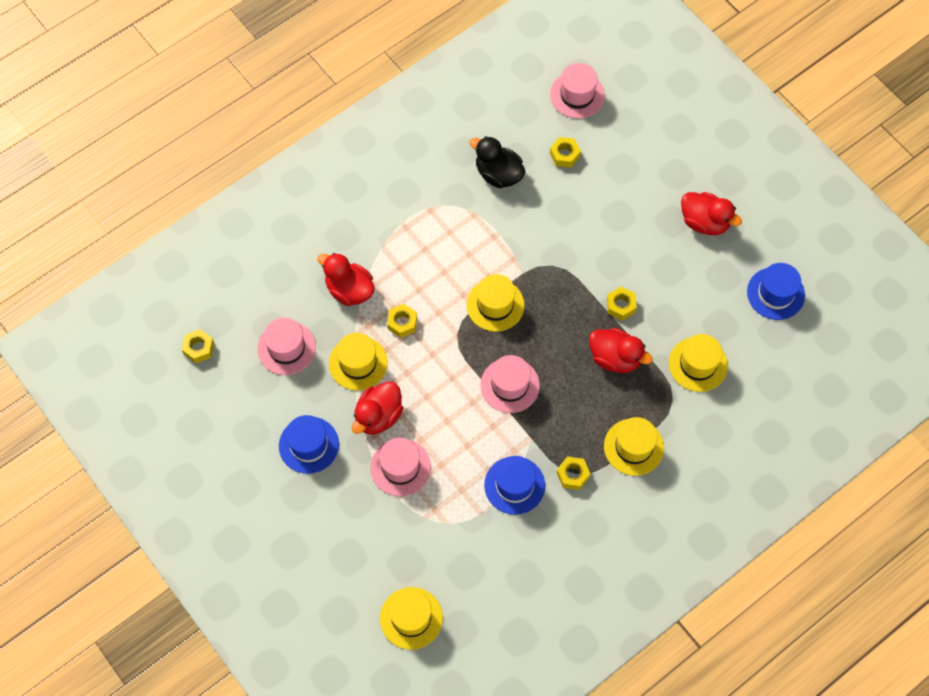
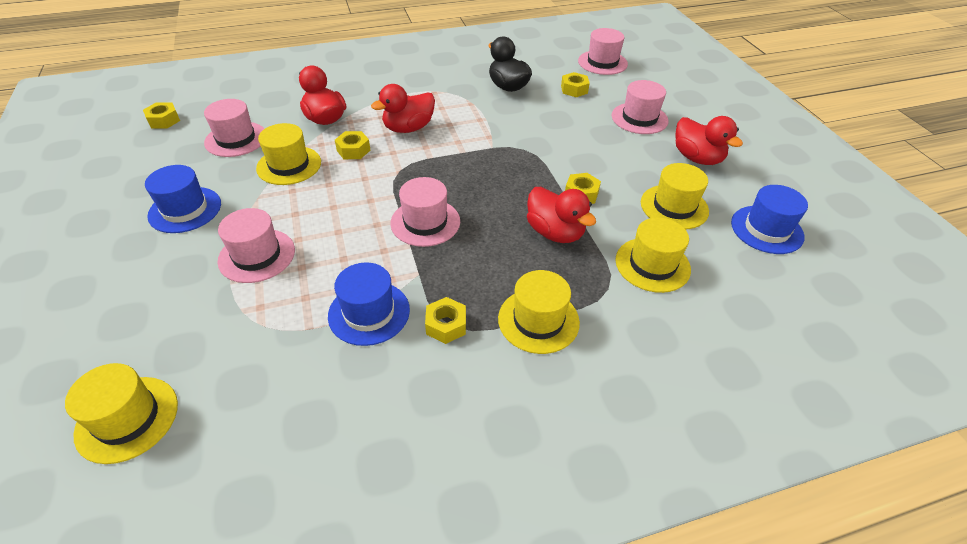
camera: 20 degrees right, 20 degrees down
(378, 416) = (272, 208): red duck -> red duck (408, 128)
(495, 305) = (451, 161): yellow hat -> yellow hat (674, 207)
(640, 180) = (639, 118): none -> pink hat

